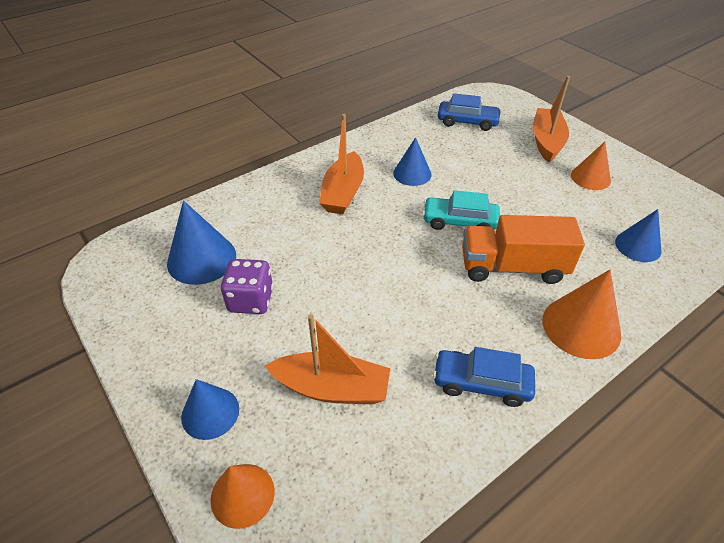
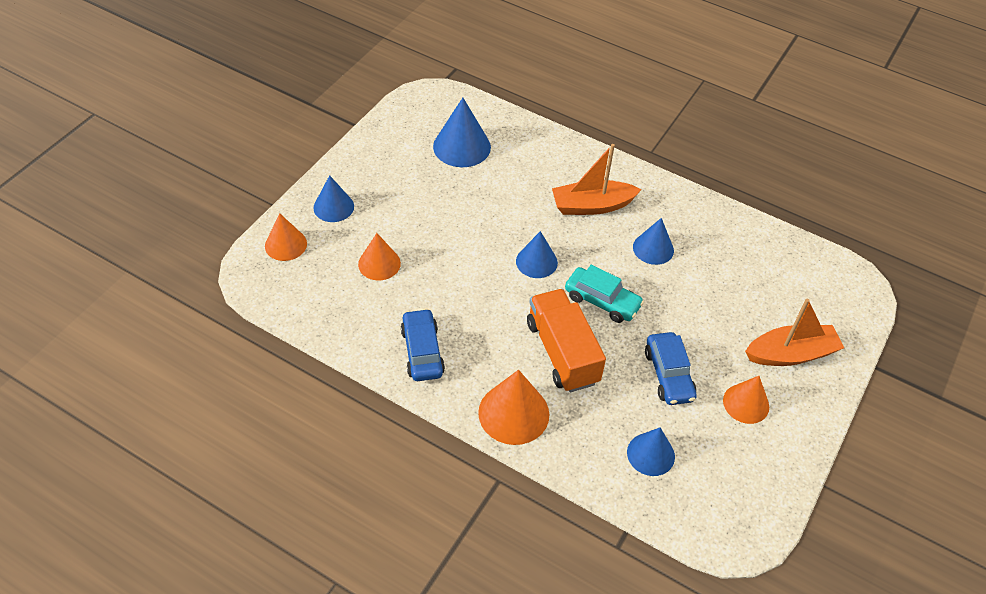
camera: 65 degrees right, 5 degrees up
(251, 300) = (435, 191): purple dice -> none
(332, 388) = (379, 263): orange boat -> orange cone
(393, 250) = (536, 261): none -> blue cone
(459, 222) = (602, 301): turquoise car -> turquoise car turned 135 degrees clockwise
(467, 122) = (779, 274): blue car -> blue car (668, 375)

